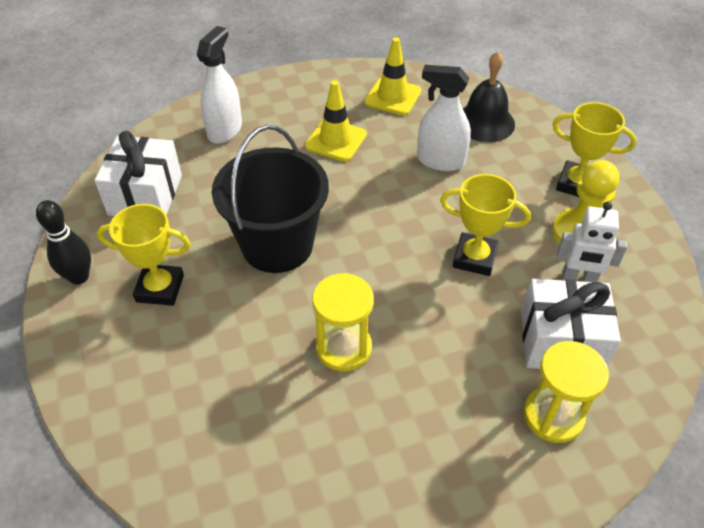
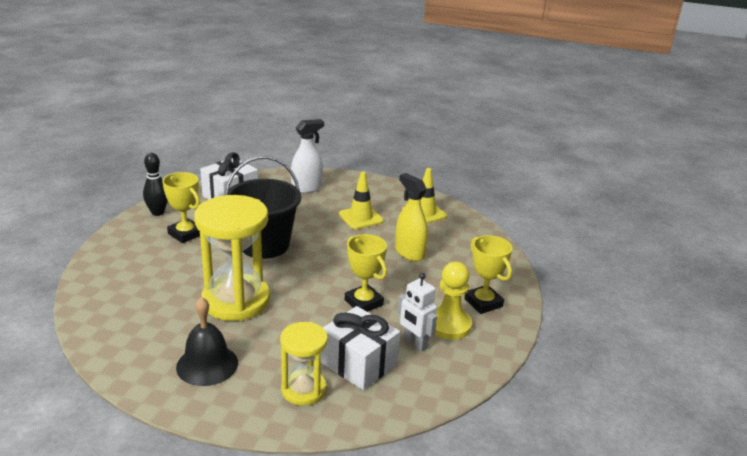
camera: 35 degrees right, 20 degrees down
(343, 348) = (236, 301): yellow hourglass -> yellow hourglass, size x1.74
(440, 161) = (409, 253): white spray bottle -> yellow spray bottle
(485, 122) = (466, 248): black bell -> black bell (207, 364)

